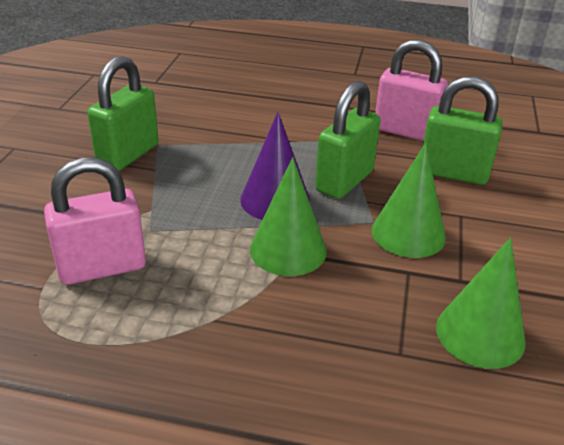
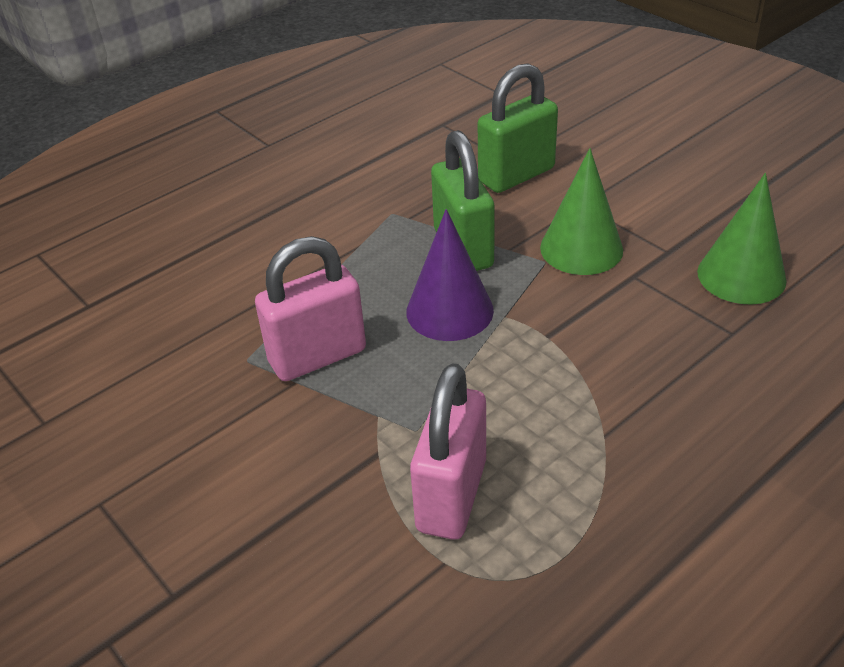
camera: 50 degrees left, 5 degrees up
(128, 155) = (241, 394): green padlock -> none
(288, 250) = (540, 338): green cone -> none
(405, 131) = (418, 167): pink padlock -> pink padlock (317, 356)

